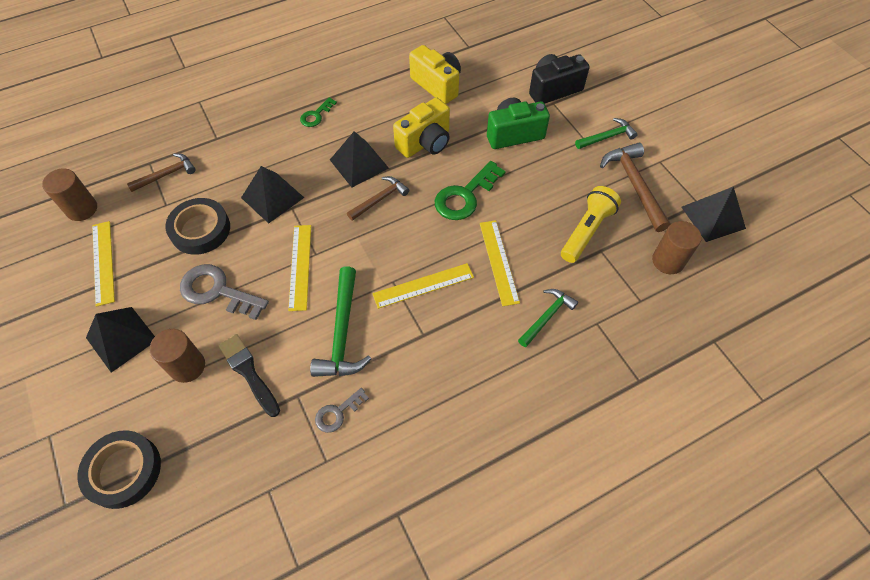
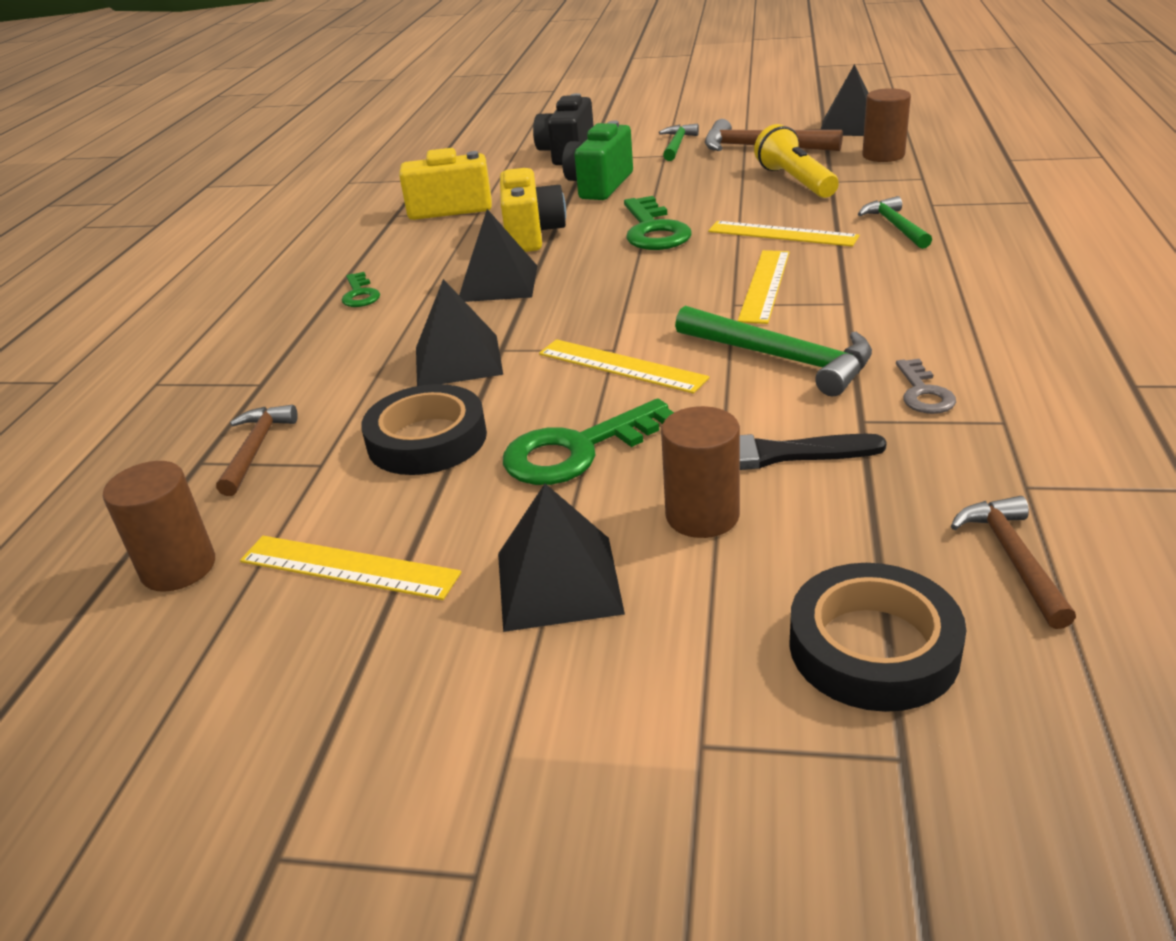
camera: 50 degrees left, 25 degrees down
(217, 291) = (578, 450): grey key -> green key
(380, 199) = (581, 282): brown hammer -> brown hammer (1013, 558)

